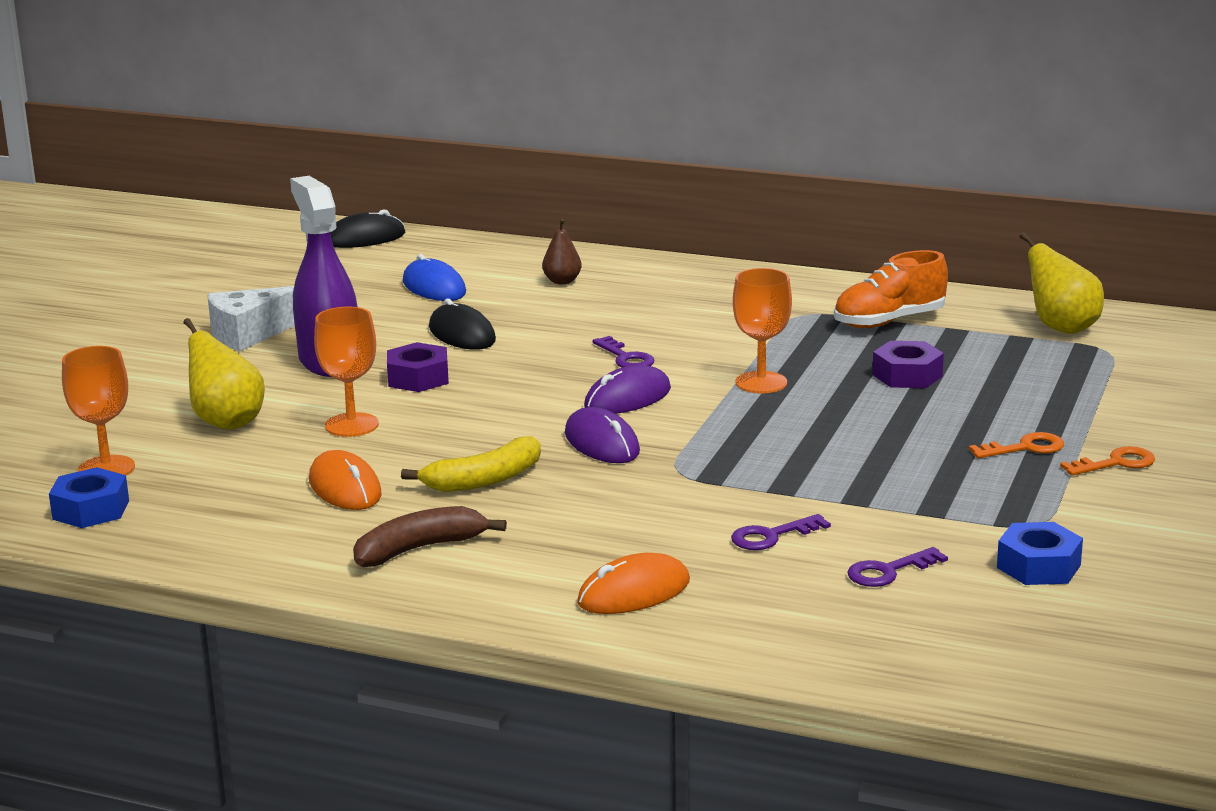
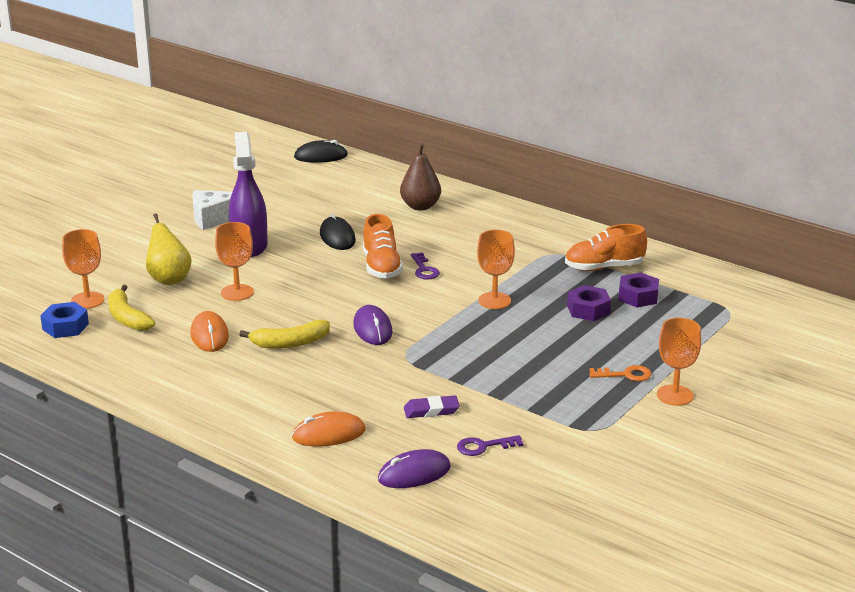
camera: 15 degrees right, 5 degrees up
(190, 483) = (127, 317): none -> yellow banana
(418, 378) = (293, 265): purple nut -> purple nut (638, 296)
(420, 549) = (227, 384): brown banana -> none
(434, 287) = (341, 199): blue mouse -> none
(558, 363) = (381, 267): none -> orange shoe
(562, 281) = (420, 206): brown pear -> brown pear, size x1.63
(628, 398) = (407, 299): purple mouse -> purple mouse (414, 474)
(772, 536) = (431, 410): purple key -> purple eraser
(1038, 566) = (575, 459): blue nut -> none
(1061, 328) = (712, 289): yellow pear -> none
(1115, 463) = (675, 395): orange key -> orange goblet

